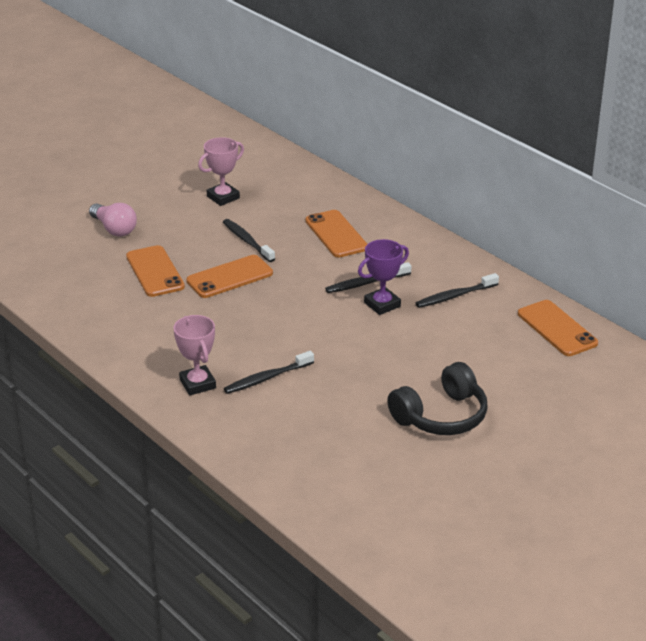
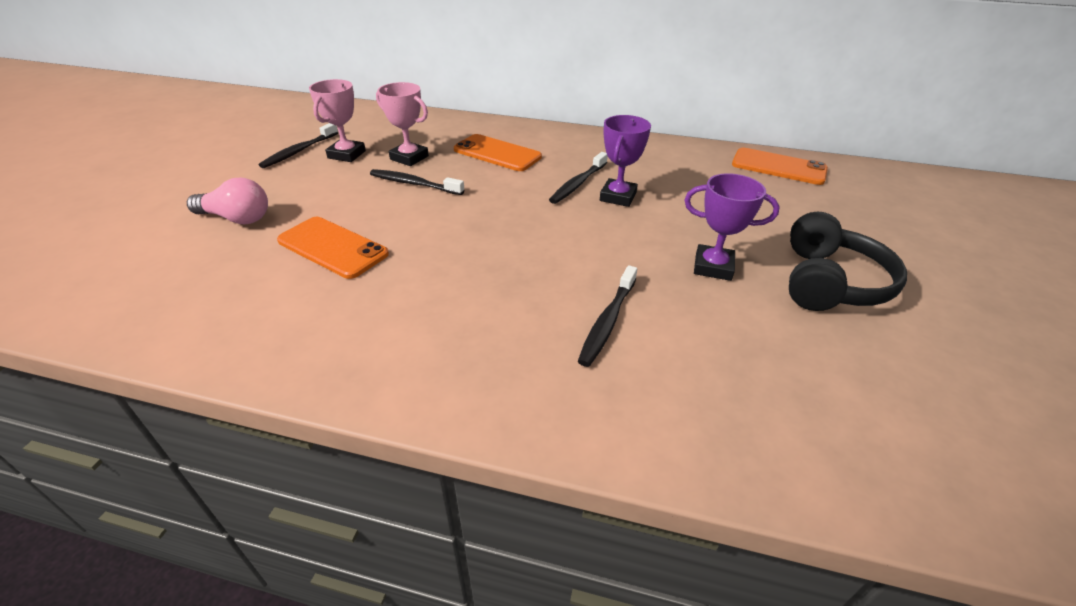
camera: 35 degrees left, 5 degrees up
(197, 384) = (533, 371): pink trophy -> pink trophy (409, 158)
(230, 277) = (432, 223): orange phone -> none
(377, 376) = (713, 267): none -> purple trophy
(455, 296) = (666, 169): black toothbrush -> black toothbrush (299, 151)

